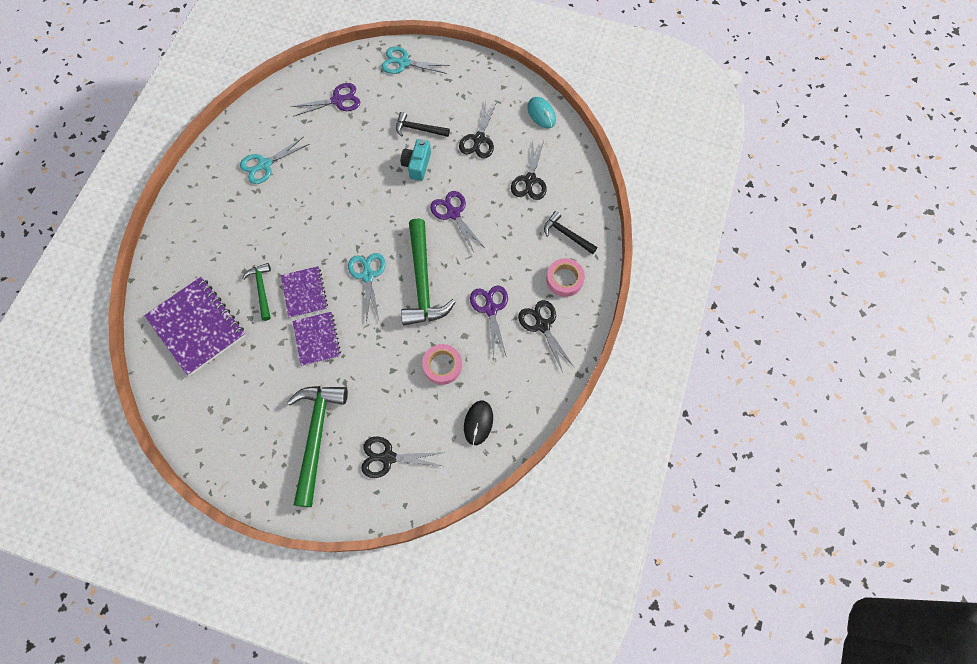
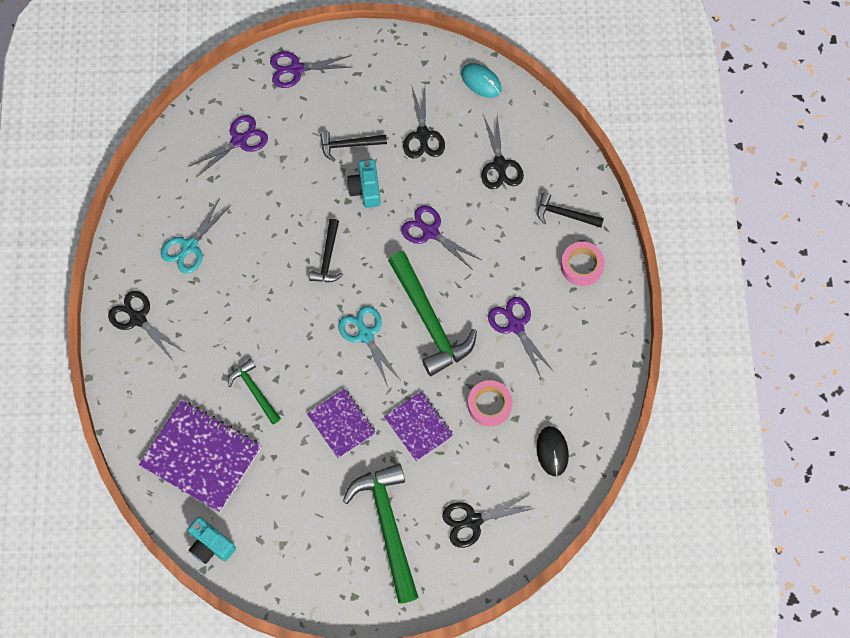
camera: 20 degrees left, 0 degrees up
(170, 399) = (210, 545): none -> turquoise camera
(305, 293) = (304, 378): purple notebook -> purple notebook (419, 427)
(365, 207) = (328, 257): none -> black hammer
(403, 62) = (295, 69): turquoise scissors -> purple scissors
(542, 325) = (577, 324): black scissors -> black scissors (137, 318)

